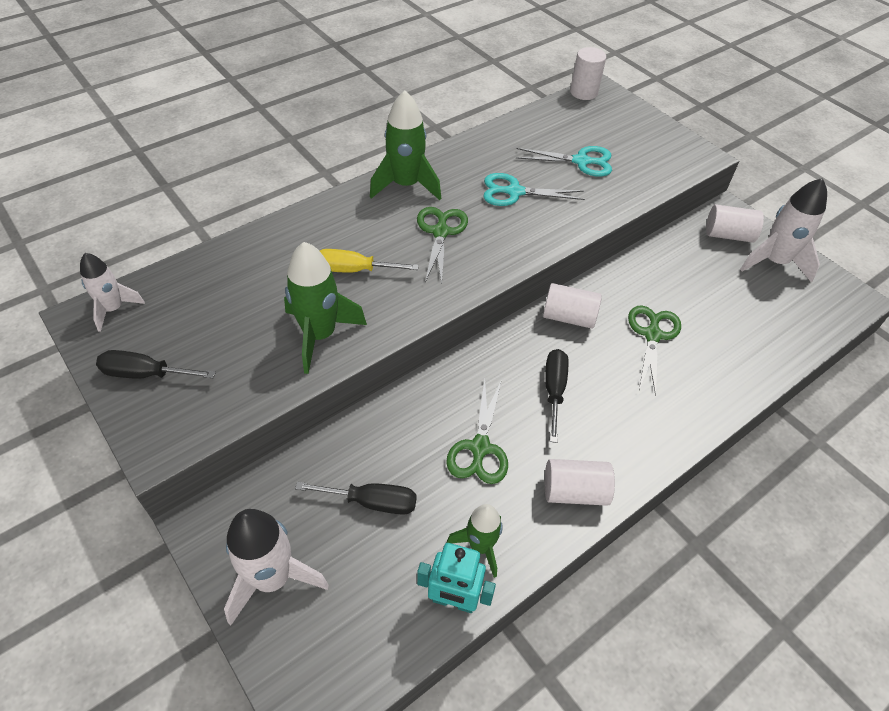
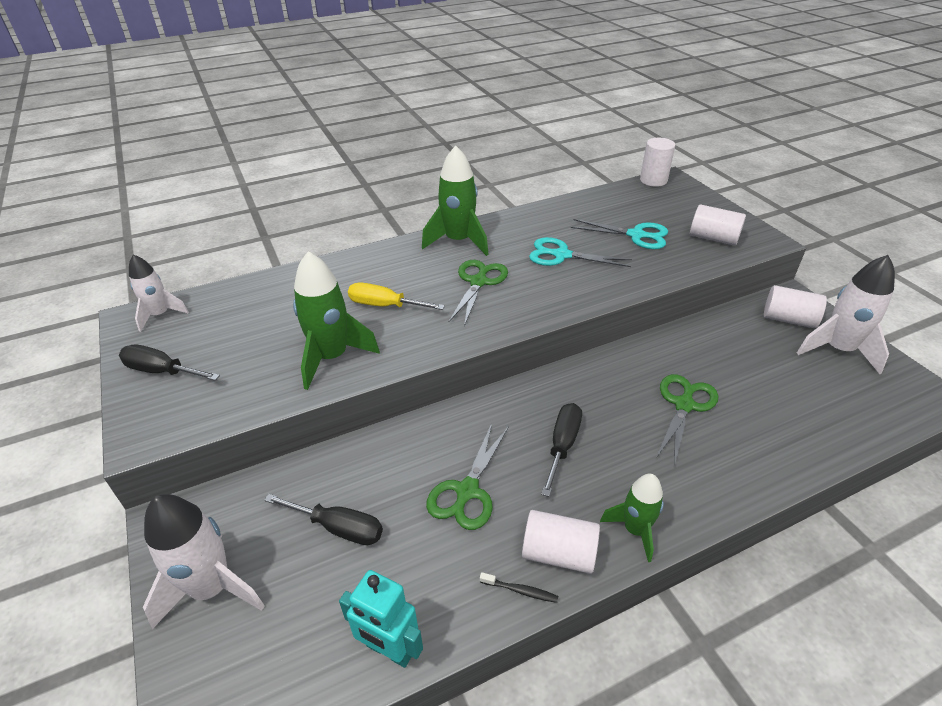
camera: 15 degrees right, 10 degrees down
(480, 546) = (437, 594): green rocket -> green rocket (635, 530)
(550, 530) = (520, 590): none -> black toothbrush
(569, 317) = (596, 377): white cylinder -> white cylinder (713, 238)

